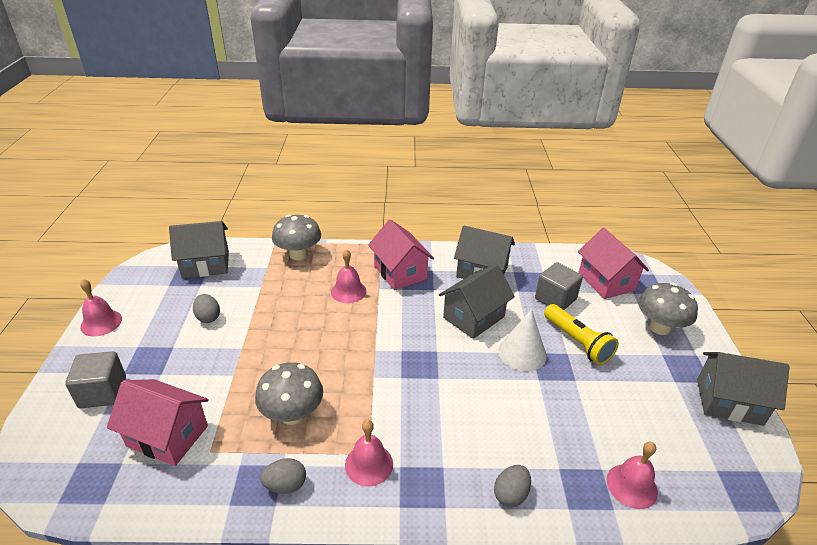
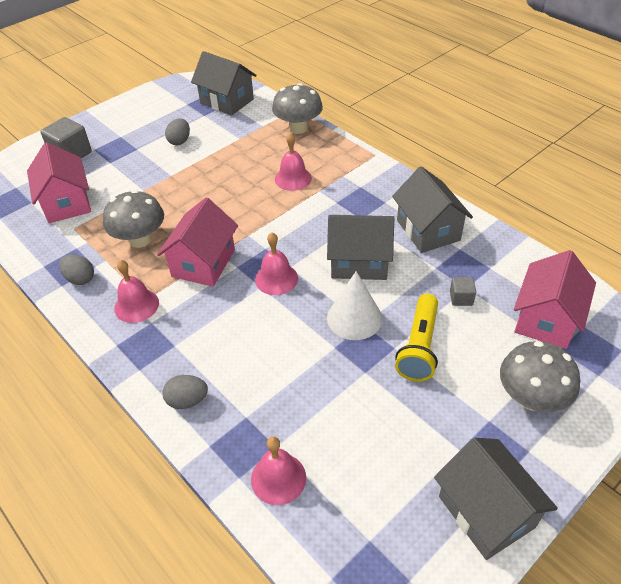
camera: 50 degrees right, 10 degrees up
(101, 322) = (122, 108): pink bell -> pink bell (276, 279)
(400, 272) = (354, 188): pink house -> pink house (203, 263)
(555, 299) = (461, 298): grey cube -> grey cube, size x0.53

